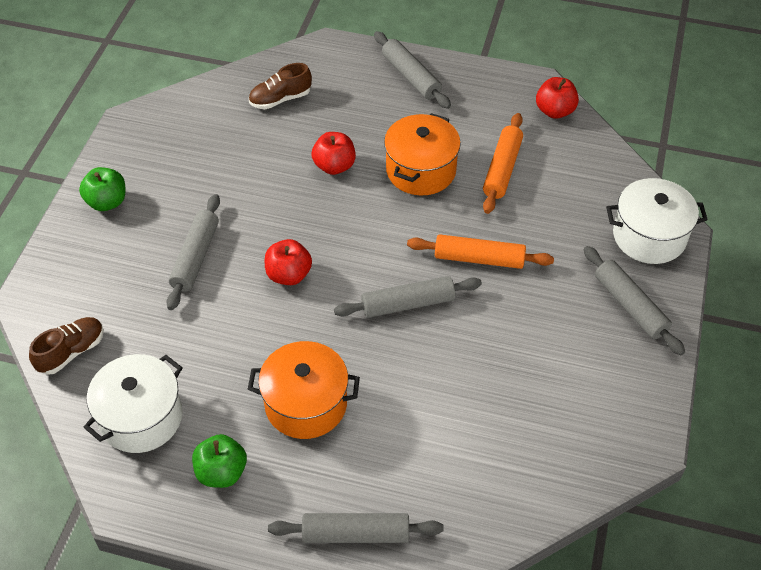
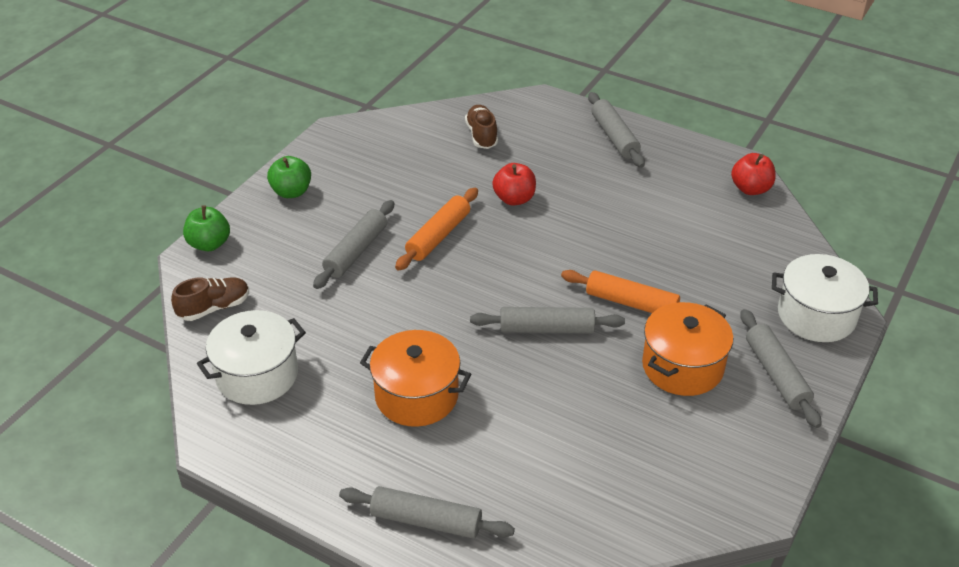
camera: 15 degrees right, 10 degrees down
(221, 472) = (315, 437): green apple -> green apple (209, 244)
(280, 99) = (481, 135): brown shoe -> brown shoe turned 90 degrees clockwise
(289, 275) = (438, 282): red apple -> none
(421, 170) = (598, 217): orange pot -> orange pot (682, 366)
(502, 169) = (680, 230): orange rolling pin -> orange rolling pin (438, 236)

